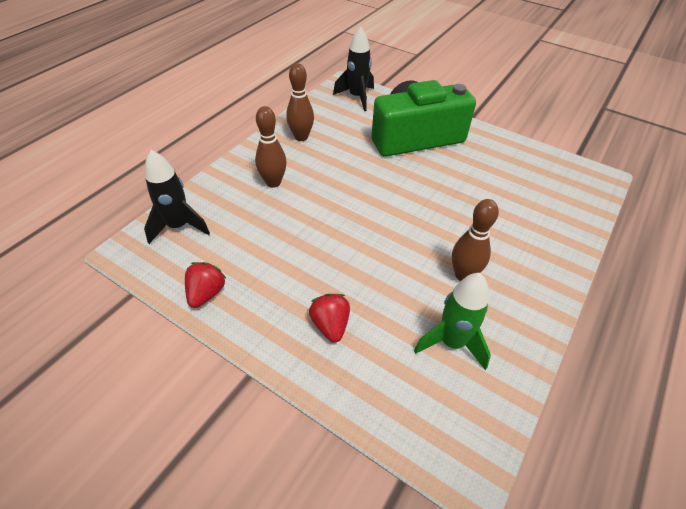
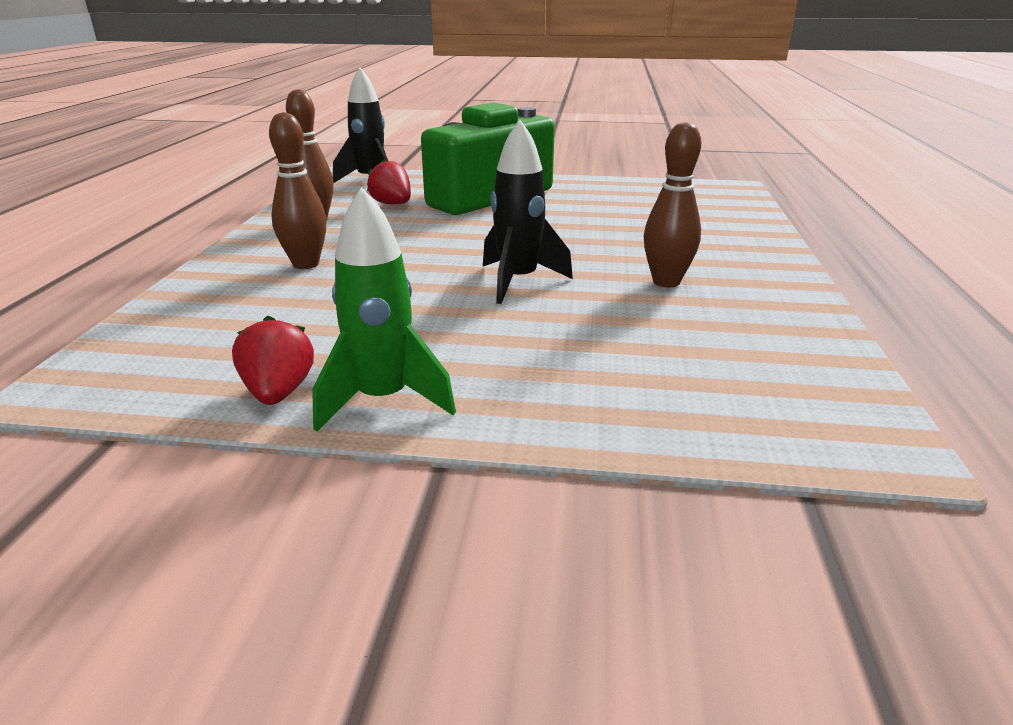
camera: 25 degrees left, 20 degrees down
(179, 226) = (163, 337): black rocket -> black rocket (518, 281)
(330, 325) = (530, 369): red strawberry -> red strawberry (392, 204)
(451, 342) = (718, 338): green rocket -> green rocket (383, 400)

